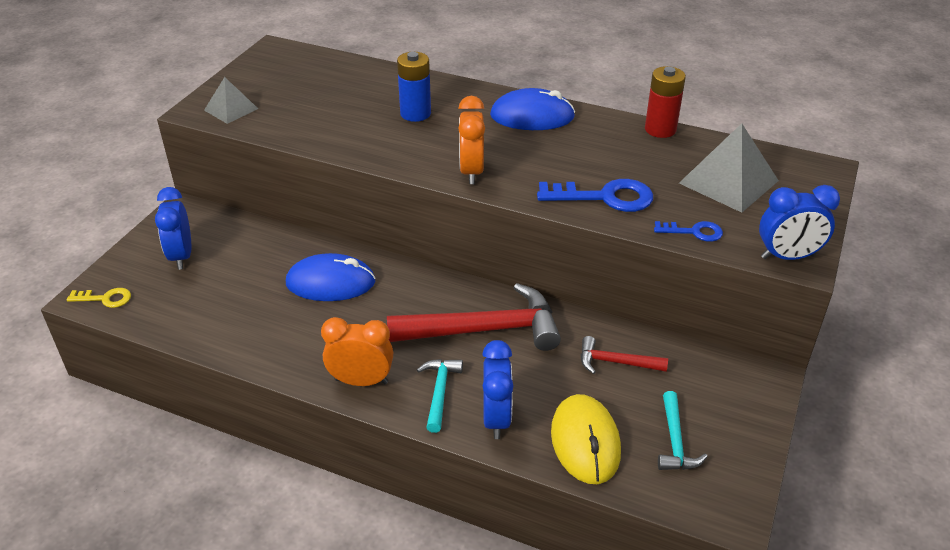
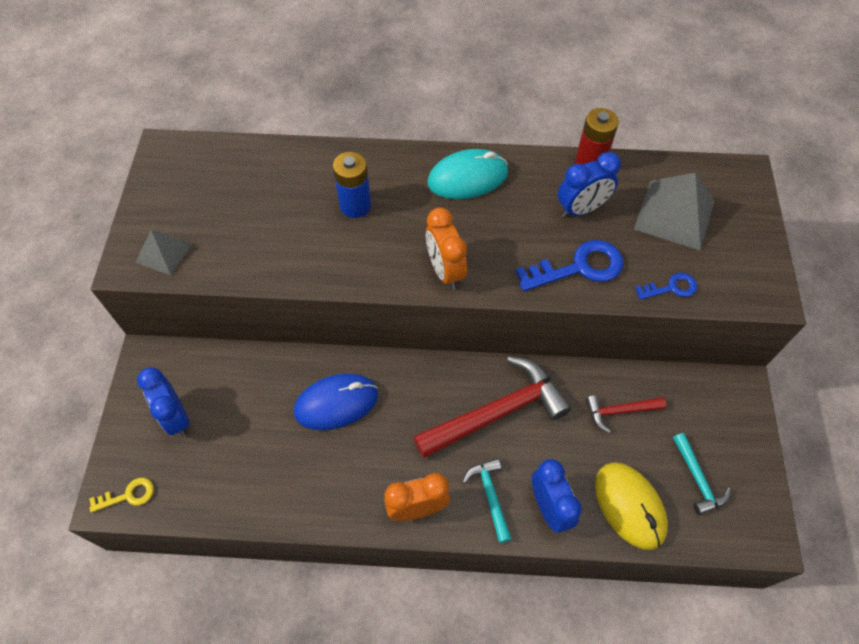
camera: 20 degrees left, 20 degrees up
(532, 116) = (467, 177): blue mouse -> turquoise mouse
(787, 257) = (757, 294): blue clock -> blue clock (581, 209)

